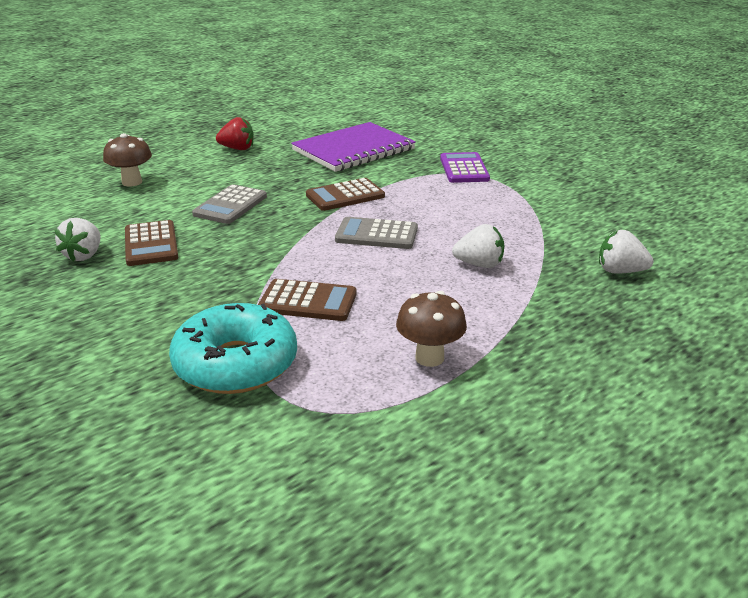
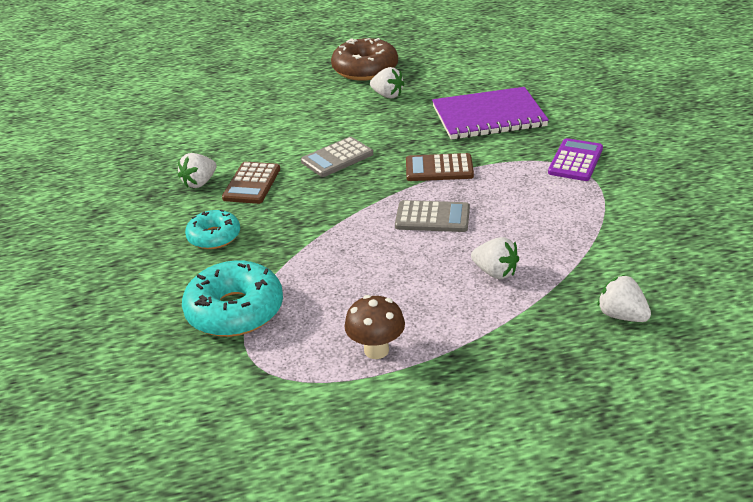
camera: 30 degrees right, 5 degrees up
(132, 182) = (279, 116): brown mushroom -> none
(146, 301) = (214, 237): none -> turquoise donut
(194, 132) = (365, 69): none -> brown donut
(237, 149) = (387, 95): red strawberry -> white strawberry
(308, 301) = (326, 270): brown calculator -> none
(376, 234) = (432, 217): grey calculator -> grey calculator turned 150 degrees clockwise

